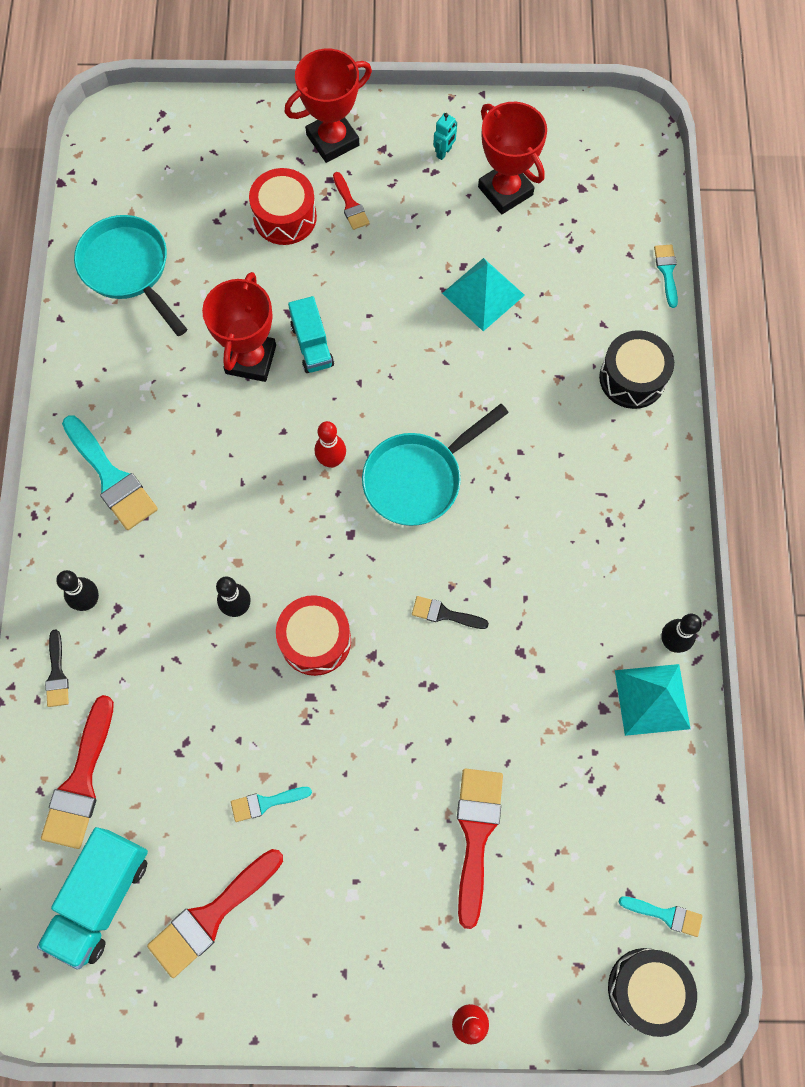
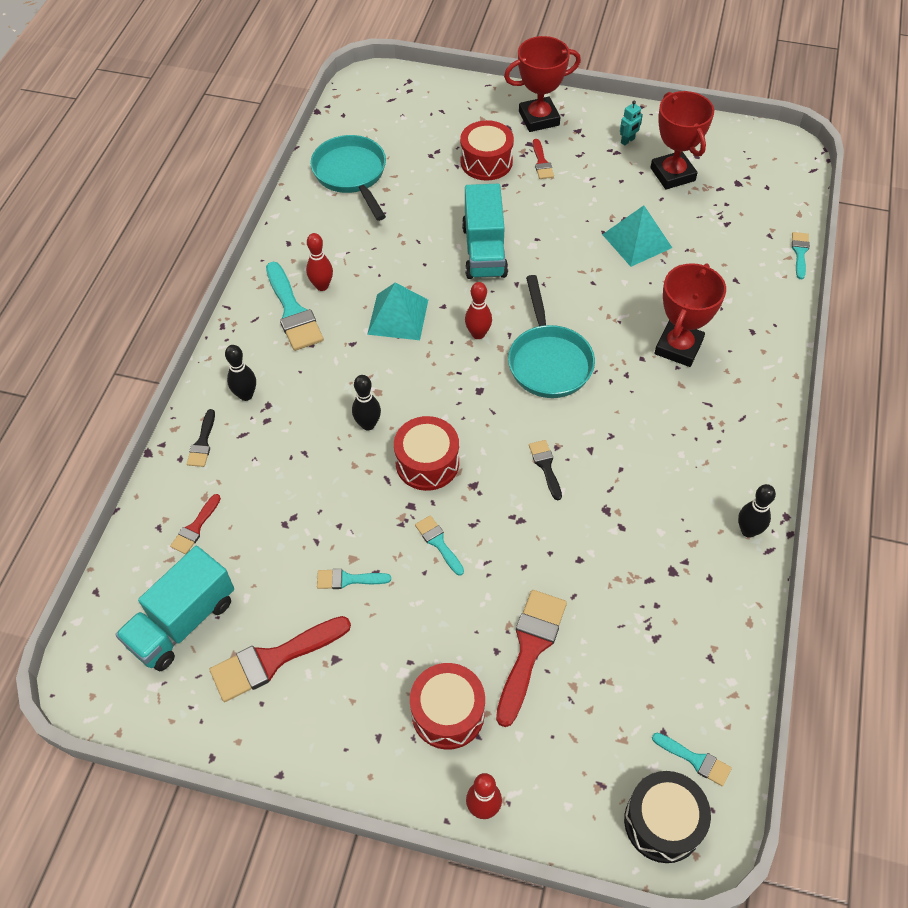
camera: 15 degrees right, 15 degrees down
(81, 781) = (195, 527): red brush -> red brush, size x0.53
(136, 435) = (322, 286): none -> red bowling pin
(251, 359) = (431, 251): red trophy -> red trophy (678, 347)
(312, 345) = (484, 251): turquoise truck -> turquoise truck, size x1.58
(351, 735) = (438, 543): none -> turquoise brush
(409, 928) = (448, 713): none -> red drum
(418, 478) = (548, 361): turquoise pan -> turquoise pan turned 75 degrees counterclockwise
(444, 614) = (545, 466): black brush -> black brush turned 45 degrees clockwise
(632, 378) = (753, 323): black drum -> none
(652, 699) = (720, 573): turquoise pyramid -> turquoise pyramid (398, 316)

